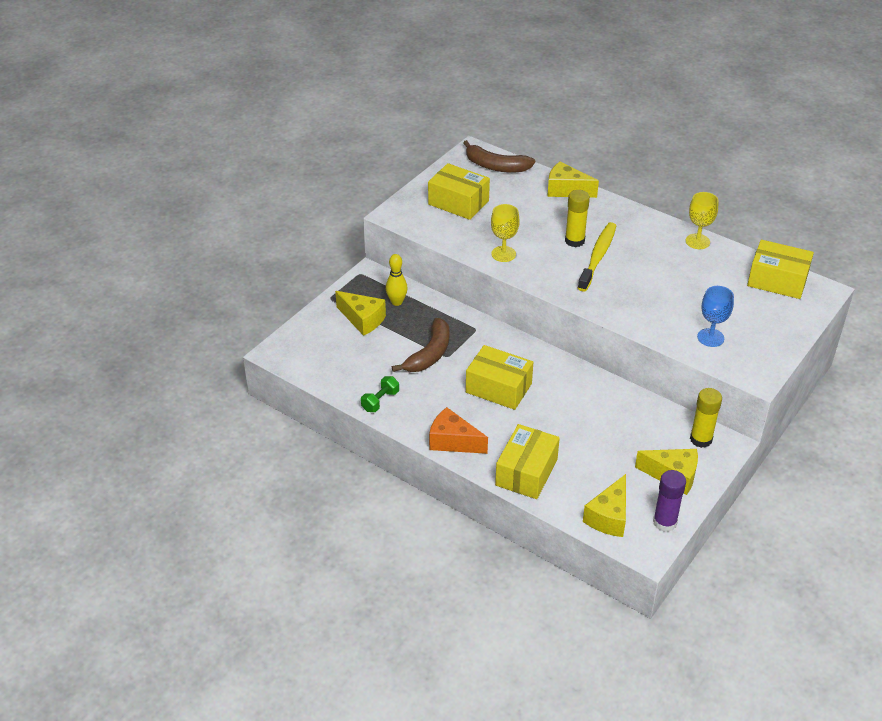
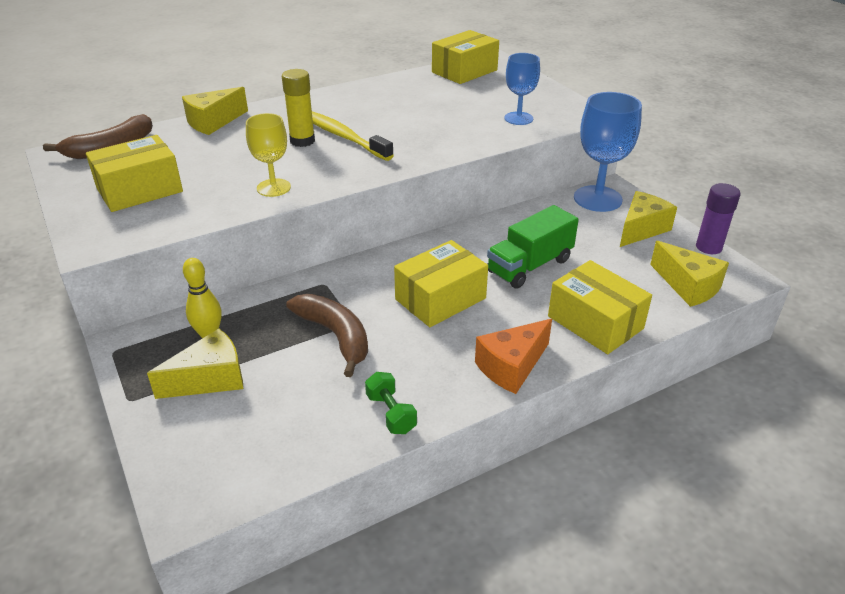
camera: 65 degrees left, 5 degrees down
(570, 422) = (529, 266): none -> green truck
(697, 241) = (375, 86): yellow goblet -> none
(701, 439) = (597, 199): yellow glue stick -> blue goblet

